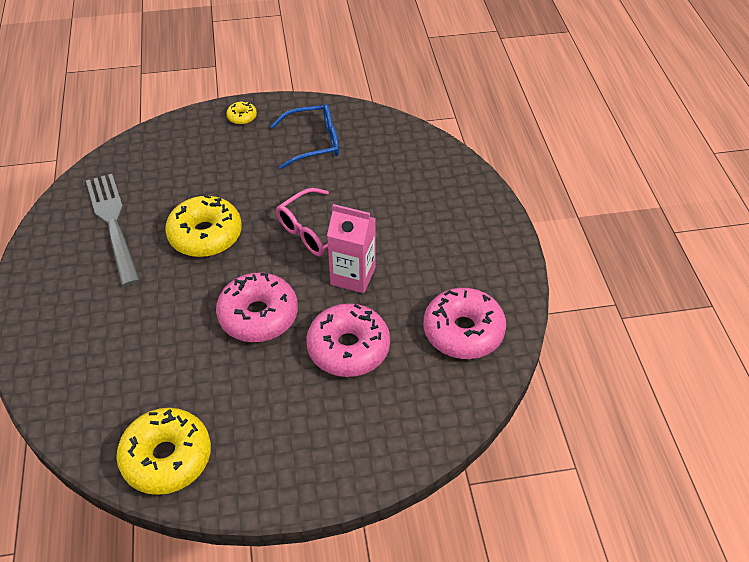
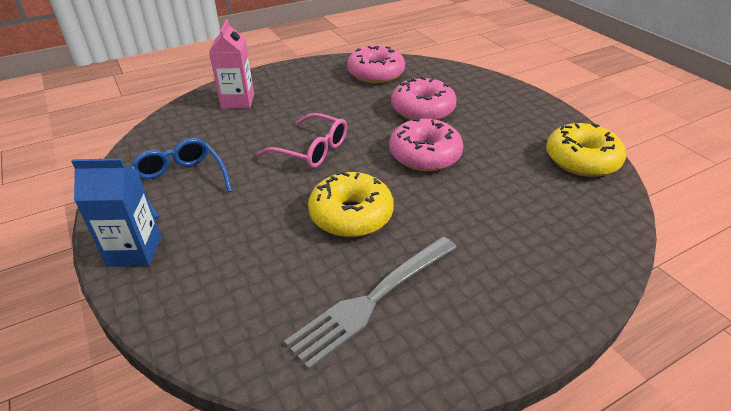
camera: 110 degrees left, 10 degrees down
(242, 117) = (135, 251): yellow donut -> blue carton
(353, 276) = (353, 121): pink carton -> pink carton (238, 101)

